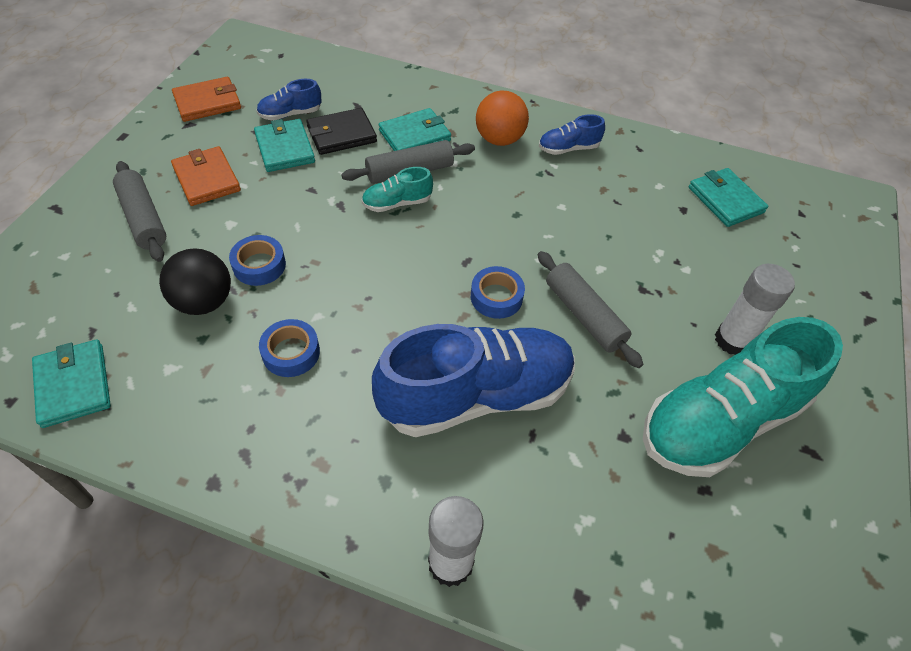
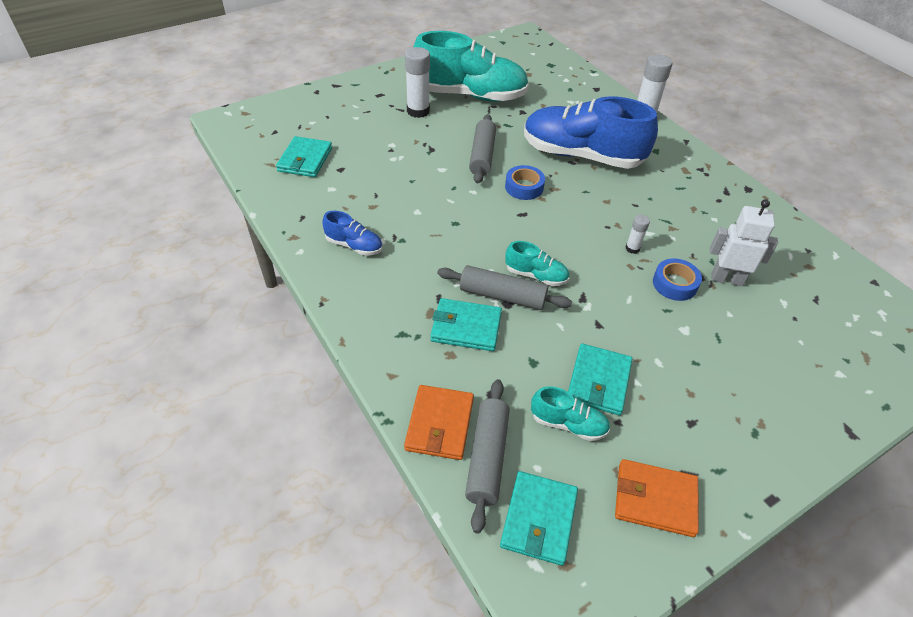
camera: 140 degrees left, 5 degrees down
(73, 385) = (830, 271): turquoise wallet -> turquoise wallet (538, 519)
(143, 218) = (763, 374): grey rolling pin -> grey rolling pin (487, 457)
(204, 302) = (726, 279): black ball -> white robot
(207, 179) = (691, 387): orange wallet -> orange wallet (439, 424)
(290, 114) = (568, 424): blue shoe -> turquoise shoe
(291, 352) = (677, 222): blue tape -> none
(324, 284) = (632, 248): none -> white glue stick
(341, 134) = (533, 367): black wallet -> none
(499, 139) = (398, 283): orange ball -> none

